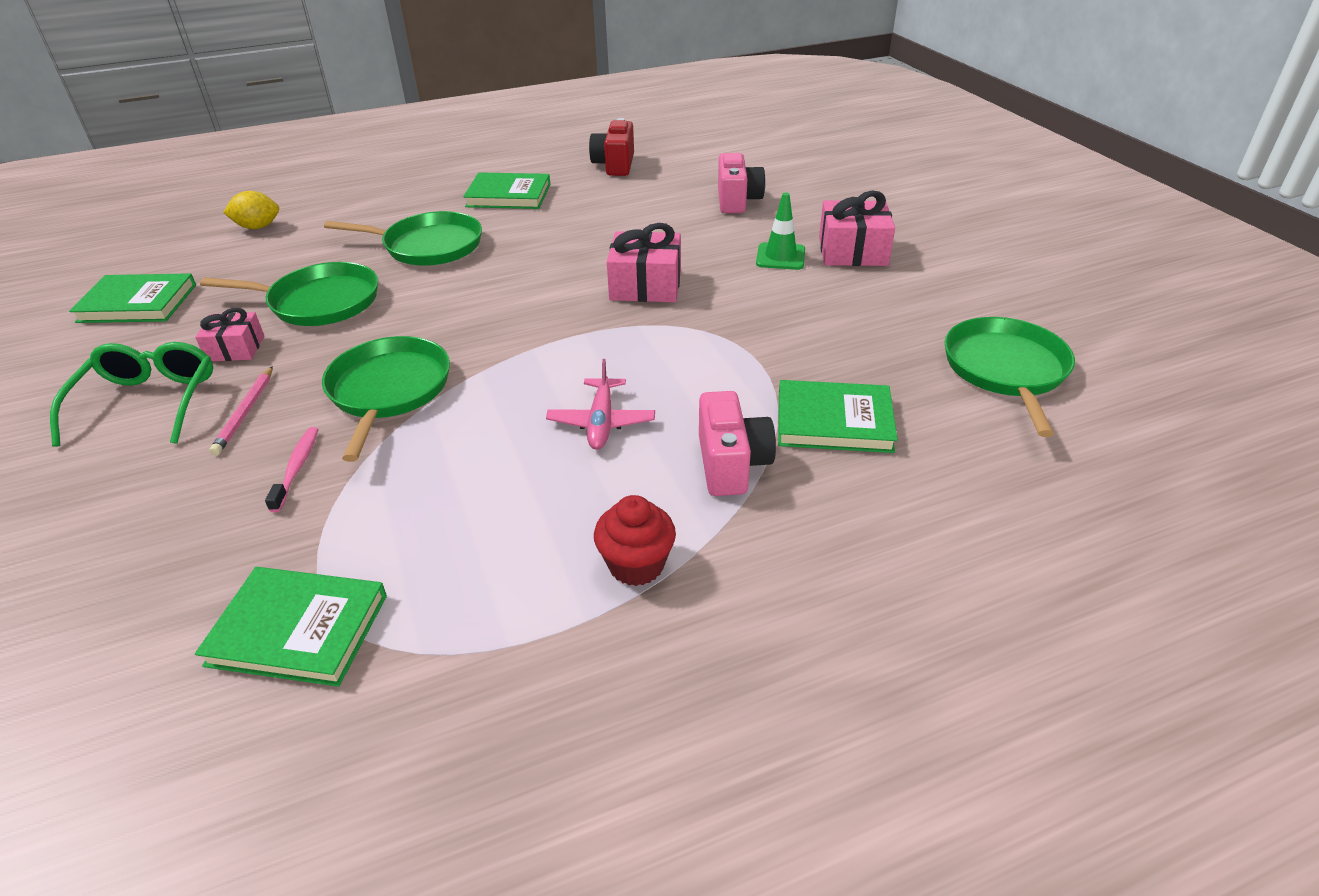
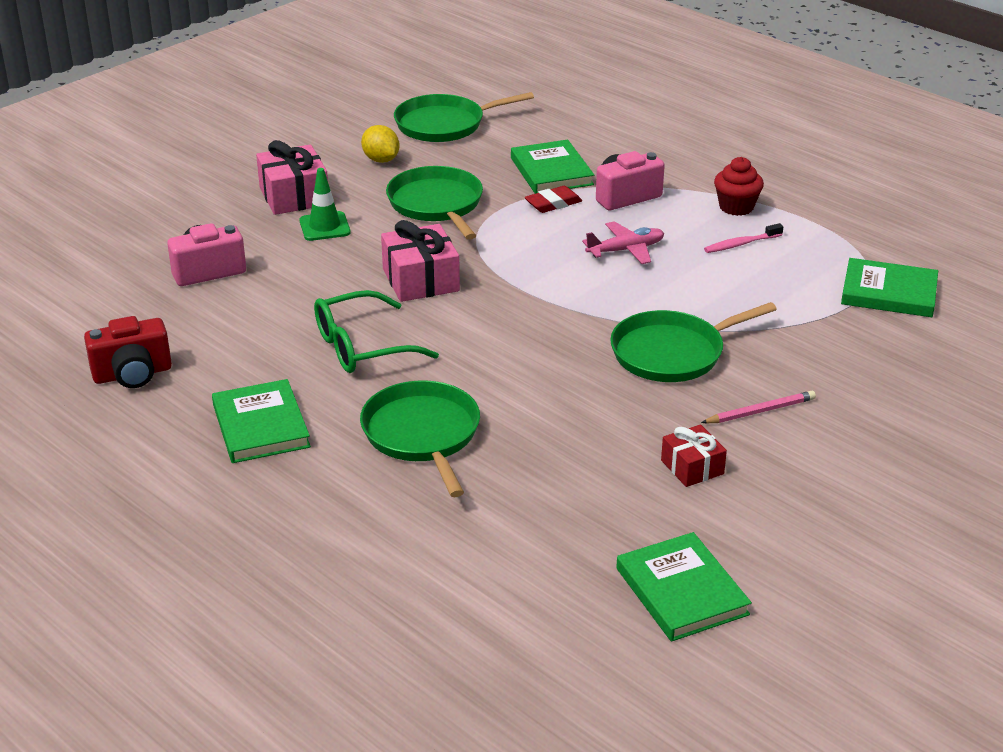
camera: 115 degrees left, 5 degrees down
(148, 402) = (798, 473): green glasses -> green glasses (361, 347)
(236, 348) = (692, 467): pink gift -> red gift
(258, 227) = (457, 602): yellow lemon -> yellow lemon (381, 160)
(297, 468) = (786, 355): pink toothbrush -> pink toothbrush (741, 244)
(298, 630) = (889, 292): green book -> green book turned 60 degrees counterclockwise
(319, 302) = (581, 456): green pan -> green pan (437, 204)
(747, 400) = (553, 203): none -> red eraser

